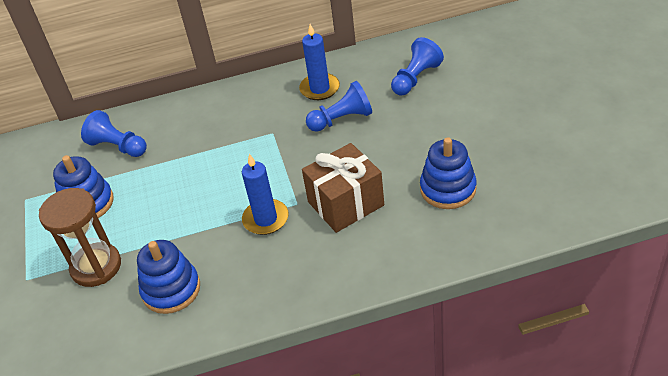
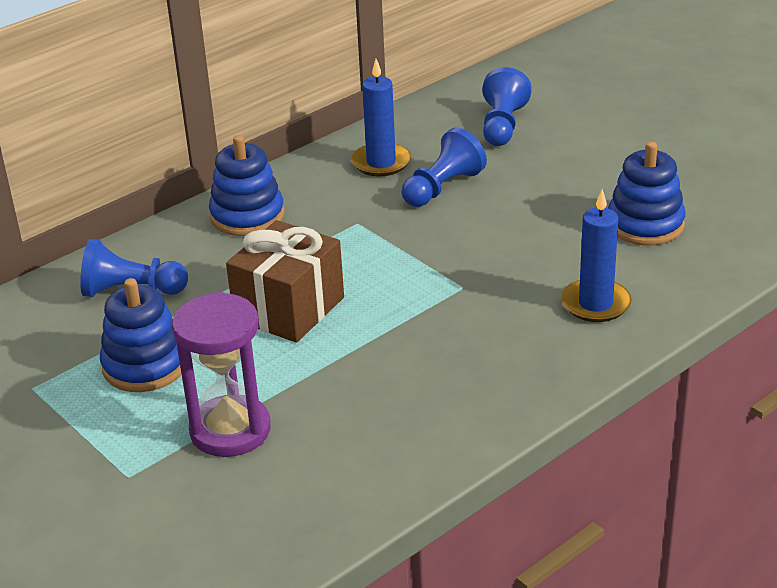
camera: 30 degrees left, 10 degrees down
(96, 267) = (230, 430): brown hourglass -> purple hourglass
(171, 289) = (370, 422): blue stacking toy -> blue stacking toy (247, 216)
(266, 219) = (435, 313): blue candle -> blue candle (595, 304)
(345, 203) = (529, 271): brown gift -> brown gift (289, 309)

